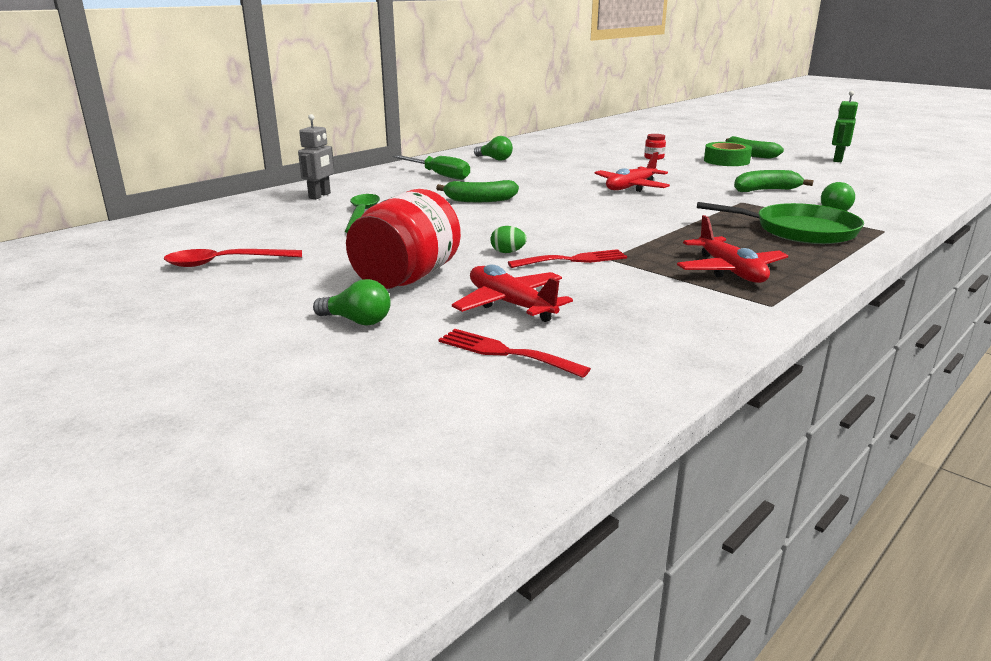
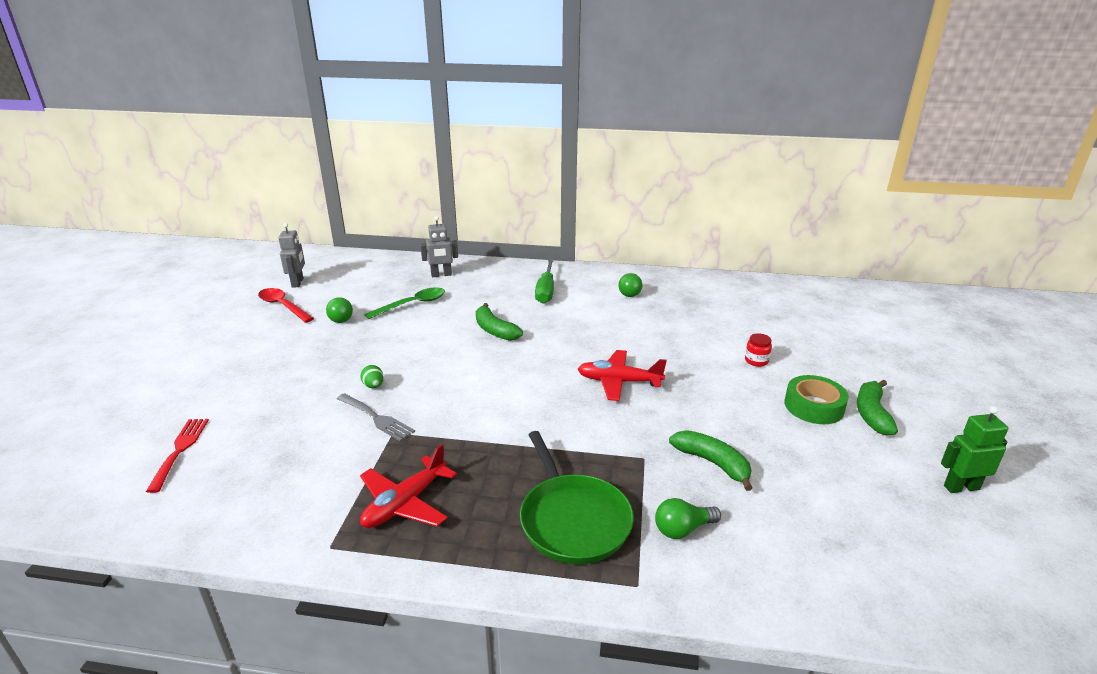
camera: 55 degrees right, 5 degrees up
(174, 248) = (298, 283): none -> grey robot
(357, 321) = (210, 382): green light bulb -> green light bulb (341, 317)
(406, 278) = (293, 369): red jar -> none
(510, 304) = (265, 424): red plane -> none
(573, 260) = (376, 418): red fork -> grey fork

